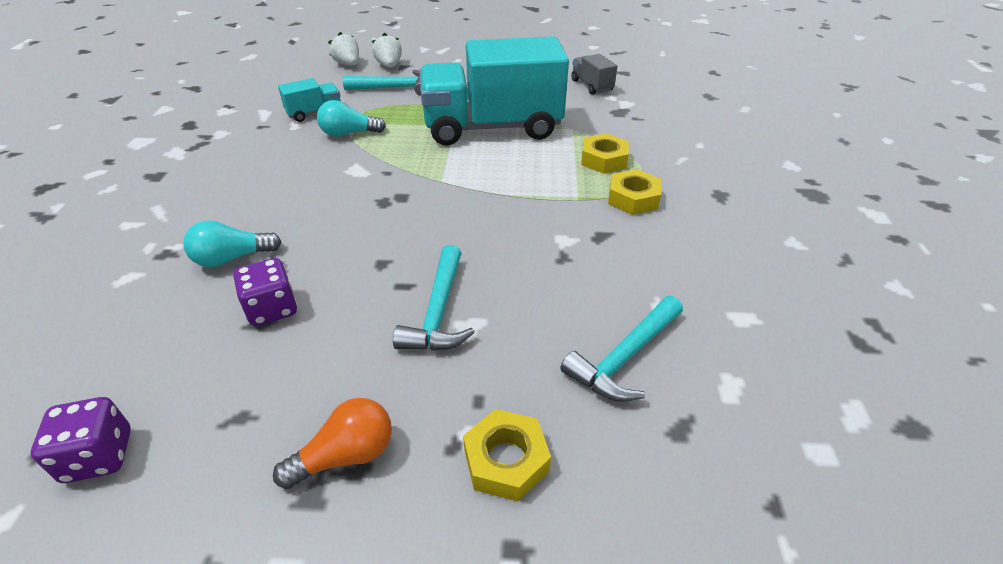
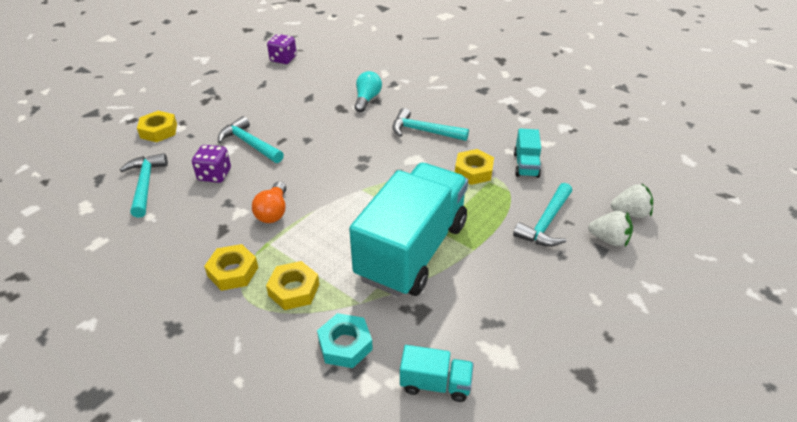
camera: 125 degrees right, 0 degrees up
(272, 309) = (313, 102): purple dice -> purple dice (214, 175)
(292, 183) = (424, 131): none -> turquoise hammer
(346, 456) = (213, 100): orange light bulb -> orange light bulb (273, 211)
(349, 133) = (473, 171): turquoise light bulb -> yellow nut
(591, 86) = (435, 384): grey truck -> turquoise truck
(613, 120) = (345, 345): none -> turquoise nut

